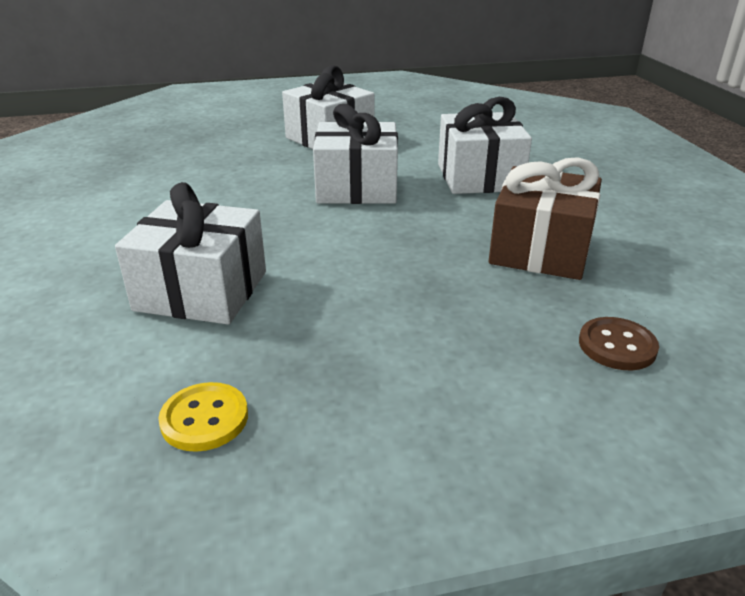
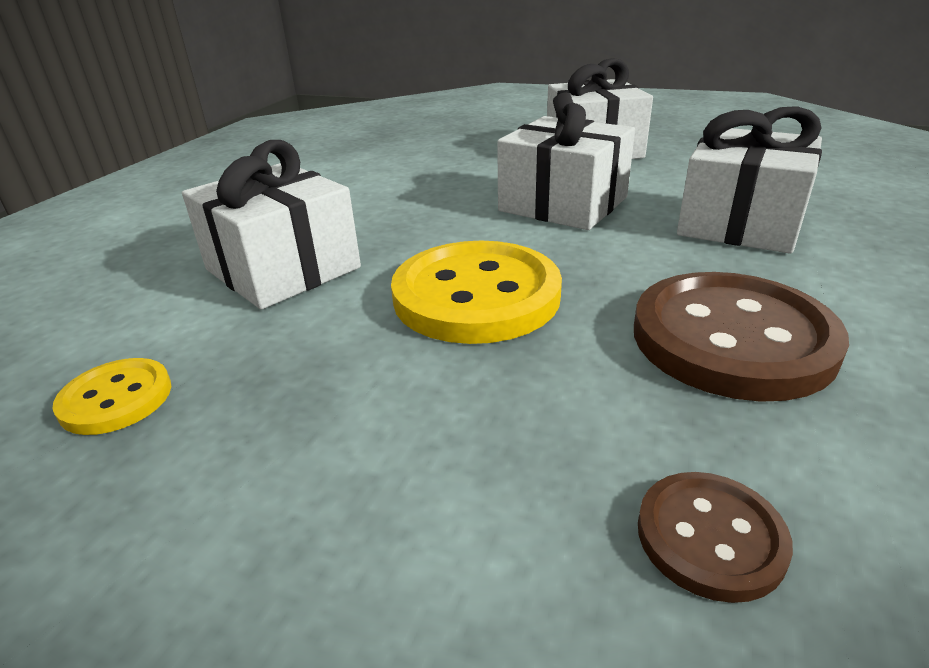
camera: 35 degrees right, 0 degrees up
(374, 267) = (476, 296): none -> yellow button
(540, 250) = (732, 339): brown gift -> brown button

